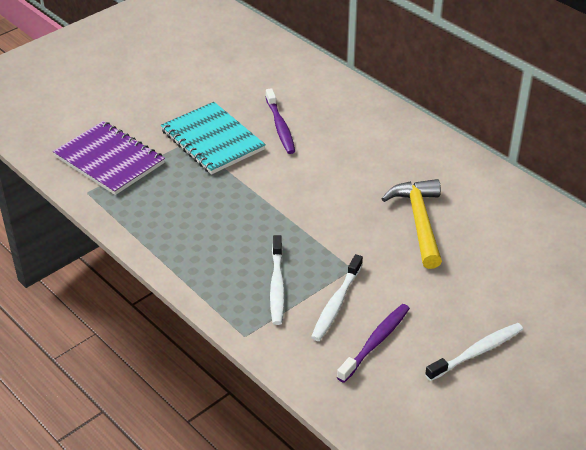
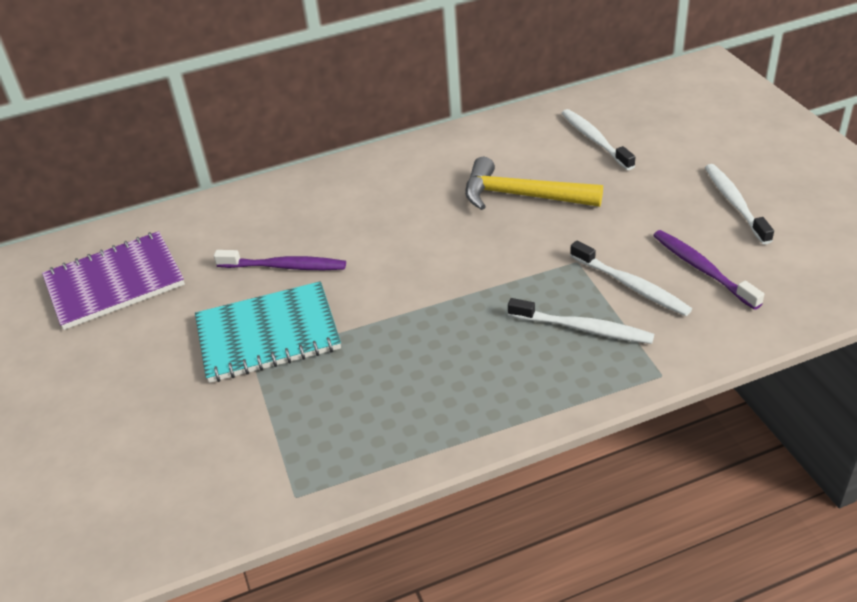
camera: 65 degrees left, 0 degrees up
(109, 160) = (236, 456): purple notebook -> purple notebook (114, 283)
(523, 248) = (595, 140): none -> white toothbrush

